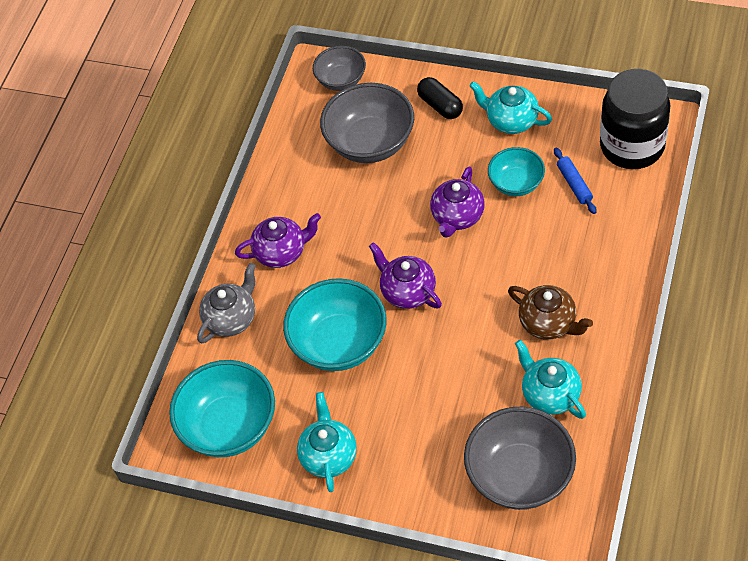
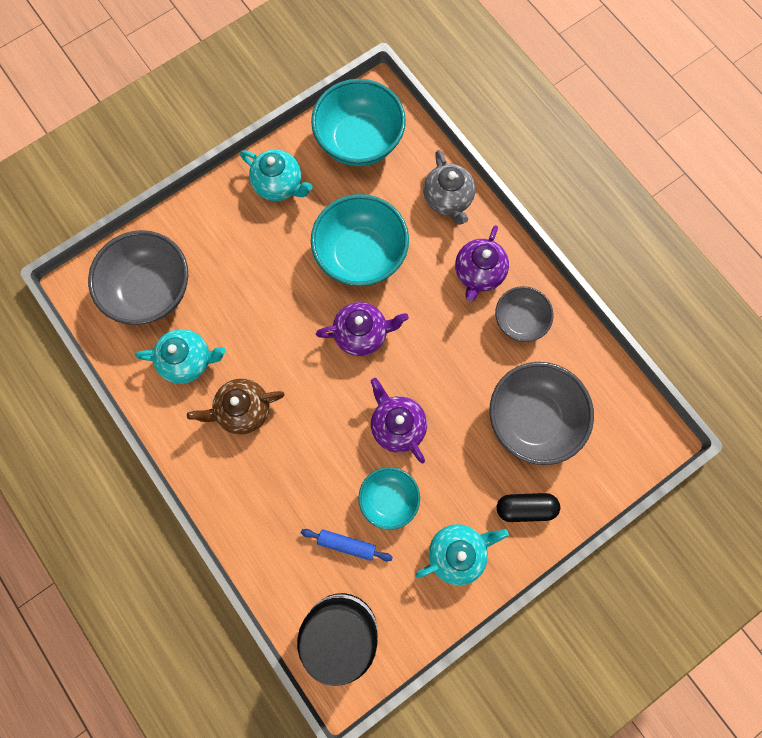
camera: 120 degrees right, 20 degrees up
(341, 80) = (625, 449): grey bowl -> grey bowl (519, 320)

